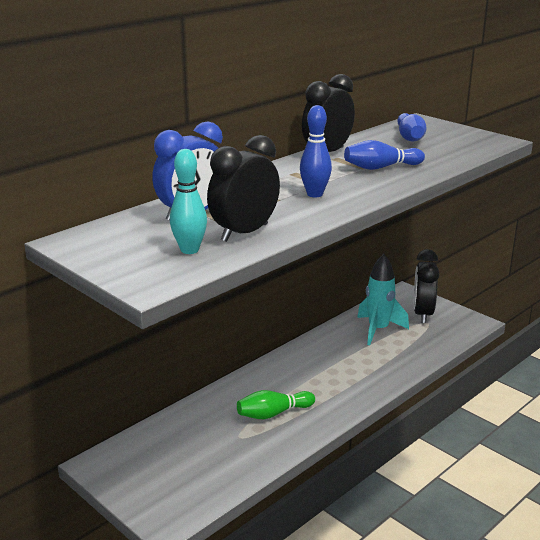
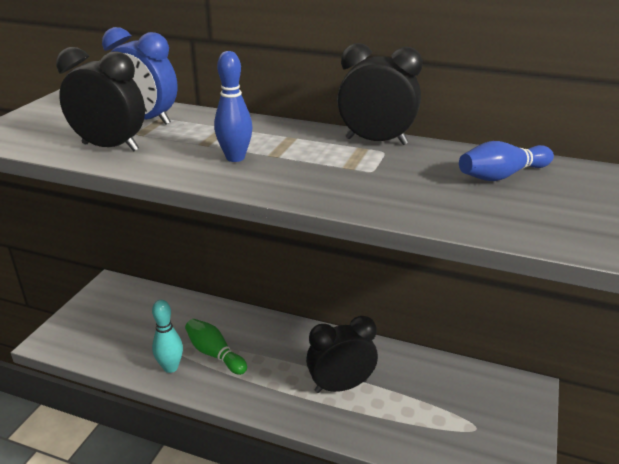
camera: 65 degrees right, 5 degrees up
(189, 250) = (62, 135): turquoise bowling pin -> turquoise bowling pin (170, 367)
(378, 330) = (420, 387): turquoise rocket -> none
(381, 167) = (358, 177): blue bowling pin -> none
(423, 314) = (492, 418): black clock -> black clock (341, 386)

